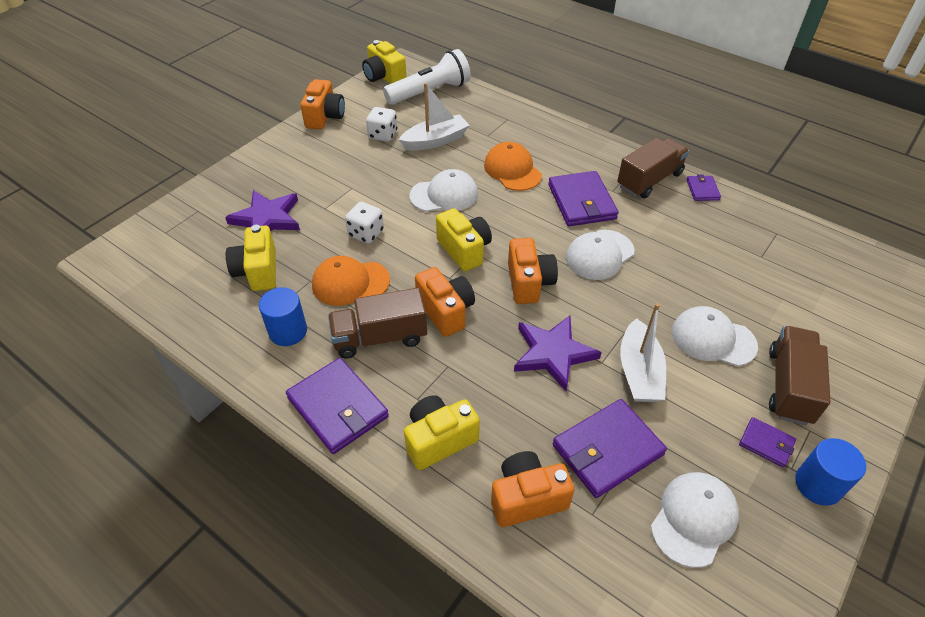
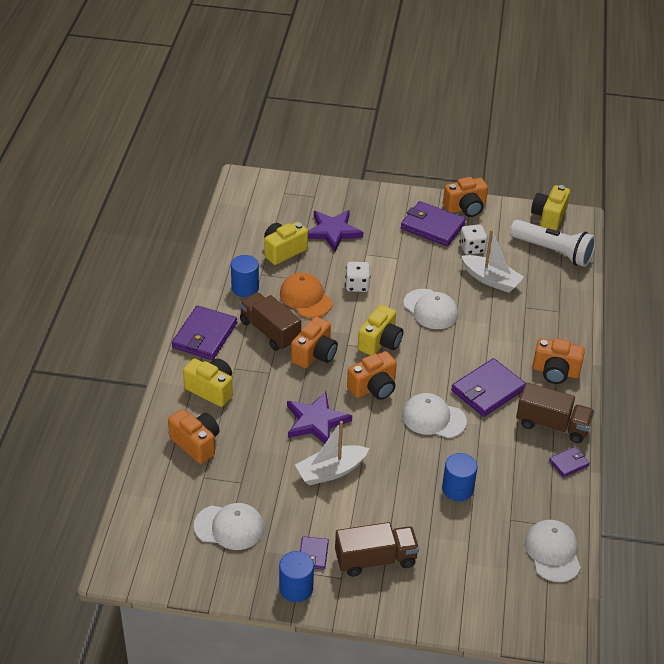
camera: 60 degrees right, 5 degrees down
(512, 170) = (493, 337): orange cap -> none
(582, 151) = (555, 372): none -> orange camera
(607, 450) = (254, 471): purple wallet -> purple wallet (432, 226)
(707, 277) = (457, 489): none -> blue cylinder
(713, 339) = (392, 506): white cap -> white cap (553, 552)

